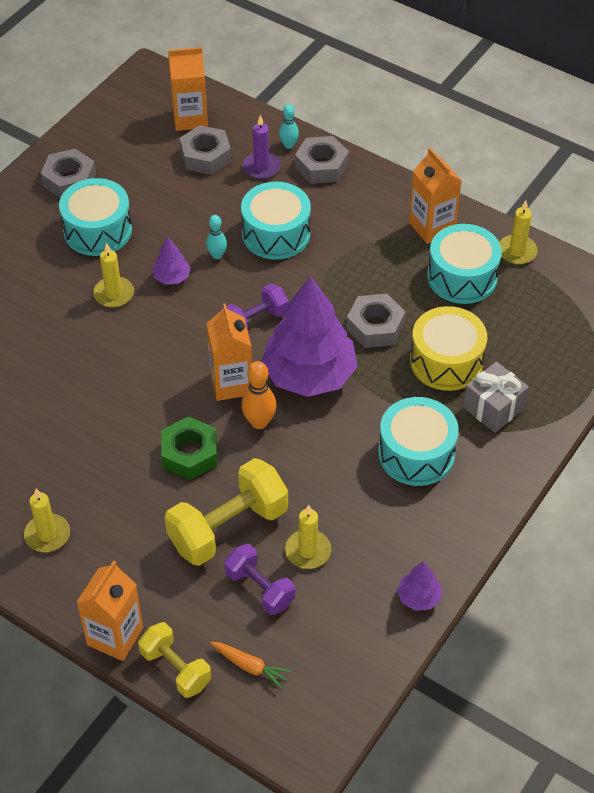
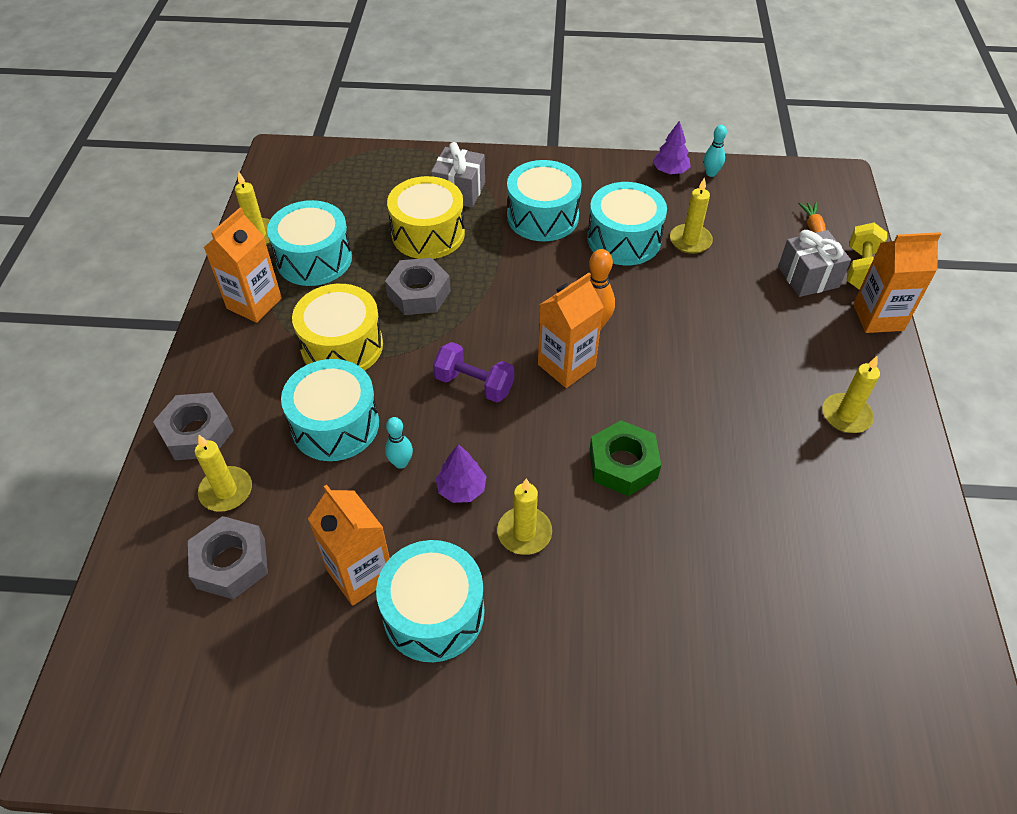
camera: 120 degrees left, 0 degrees up
(69, 180) = (359, 711): grey nut -> none
(189, 453) = (669, 357): green nut -> green nut (623, 464)
(190, 118) = (158, 623): orange carton -> orange carton (360, 574)
(198, 616) = (808, 277): none -> grey gift
(228, 528) = (716, 296): yellow dumbbell -> none
(260, 588) = (749, 253): purple dumbbell -> none
(261, 167) = (226, 491): purple candle -> yellow candle
(289, 145) = (171, 482): turquoise bowling pin -> turquoise bowling pin (711, 173)
(309, 374) = (511, 315): purple tree -> none
(344, 499) = (624, 239): none -> turquoise drum
(349, 261) = (342, 346): none -> yellow drum

